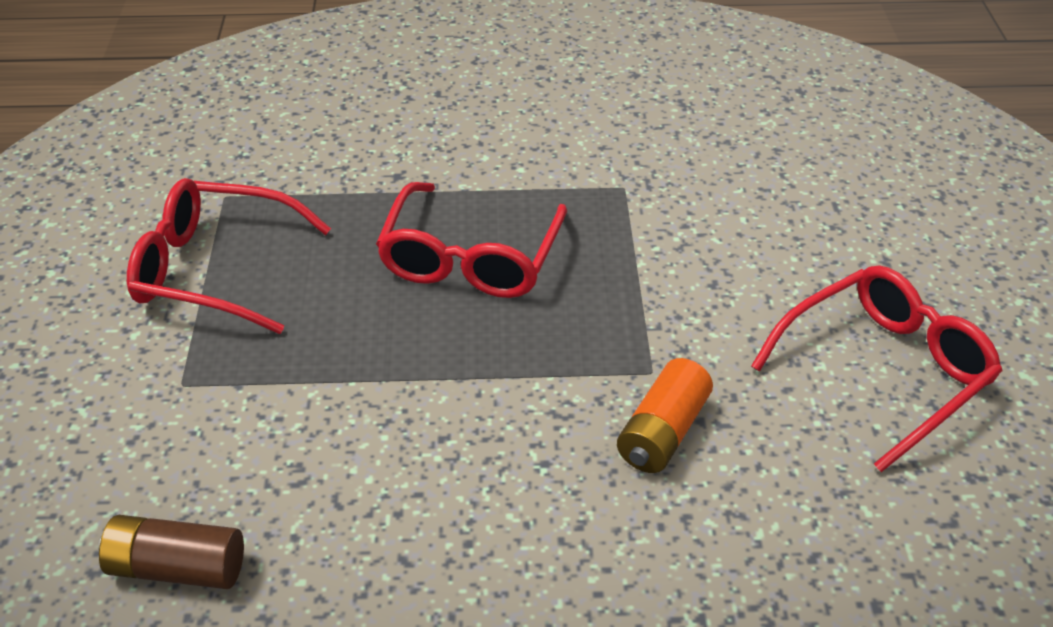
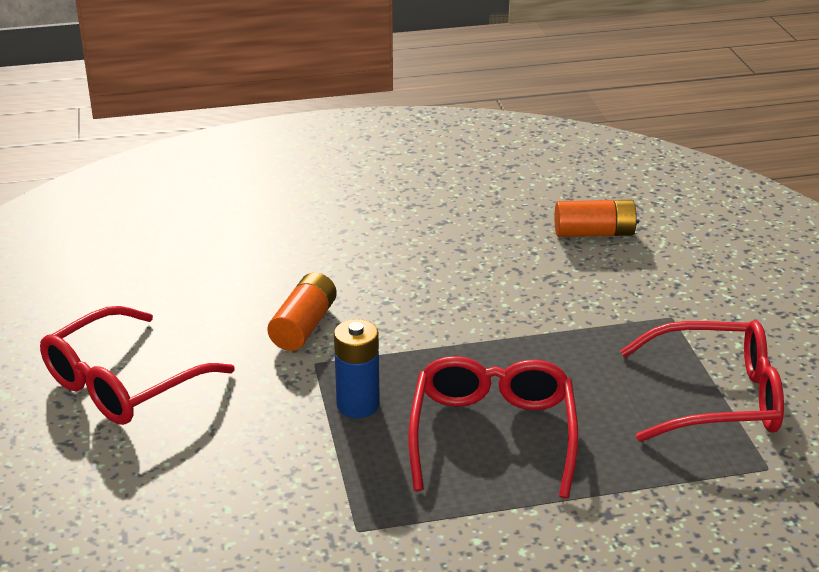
camera: 170 degrees right, 10 degrees down
(177, 568) = (594, 233): brown battery -> orange battery
(606, 309) = (358, 405): none -> blue battery

